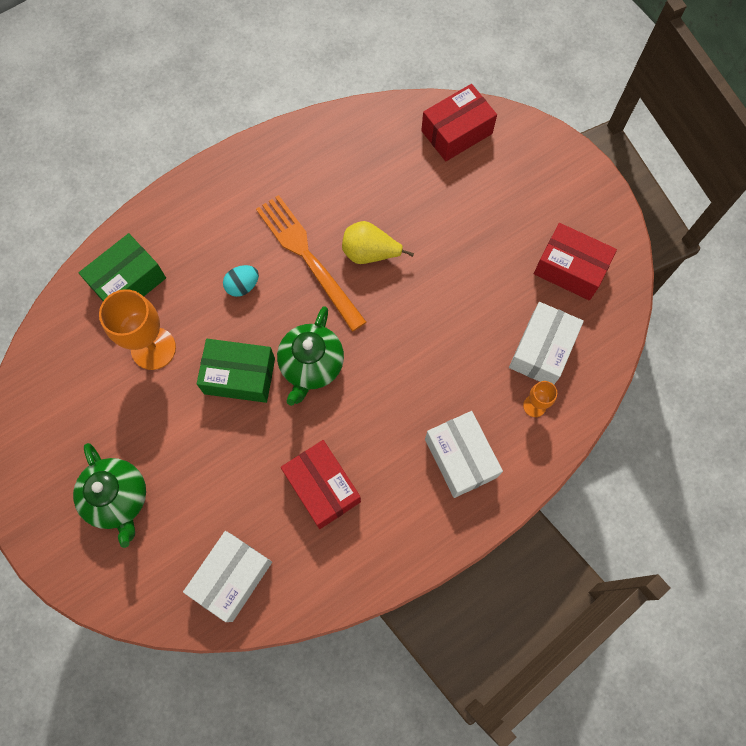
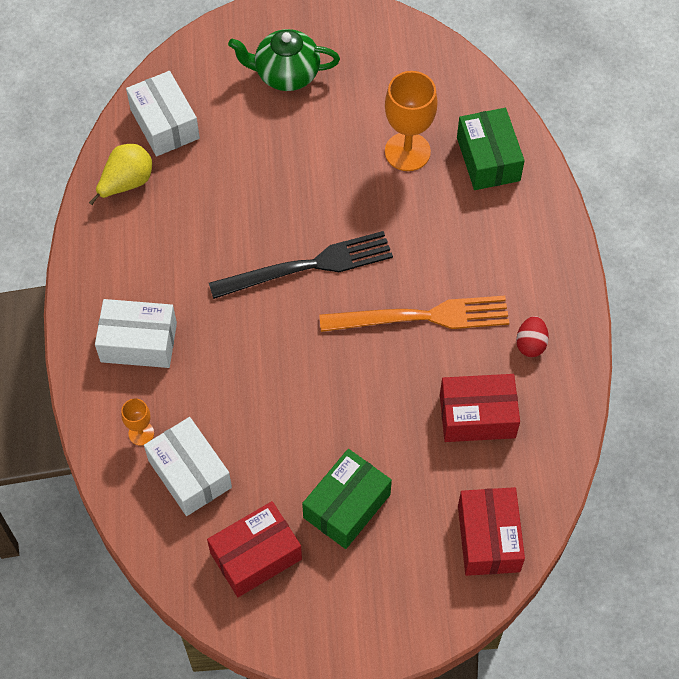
camera: 120 degrees right, 10 degrees down
(239, 376) = (336, 205): green box -> green box (346, 506)
(243, 286) = (426, 248): turquoise egg -> none
(287, 174) = (530, 344): none -> red egg
(311, 366) = (308, 266): green teapot -> black fork
(322, 487) = (191, 221): red box -> red box (477, 416)
(370, 253) = (393, 374): yellow pear -> yellow pear (126, 183)

